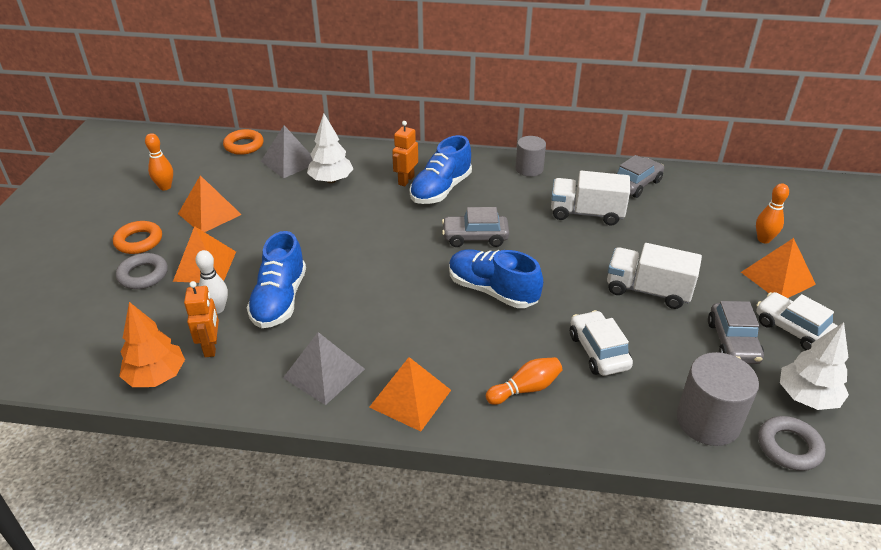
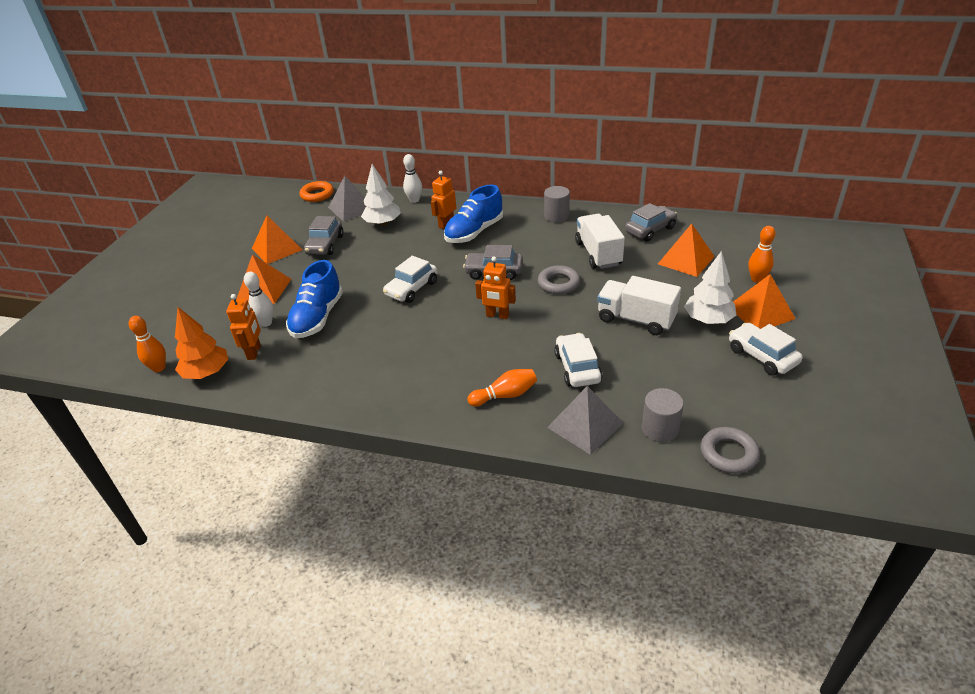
camera: 10 degrees right, 0 degrees up
(139, 241) = (216, 269): orange ring -> none
(143, 275) = (213, 295): grey ring -> grey ring (558, 283)
(165, 187) = (246, 227): orange bowling pin -> orange bowling pin (159, 368)
(324, 373) = (339, 376): grey pyramid -> grey pyramid (585, 425)
(362, 151) = (414, 200): none -> white bowling pin
(385, 260) = (412, 289): none -> white car
(410, 398) = (405, 398): orange pyramid -> orange pyramid (686, 260)
(492, 291) = (497, 315): blue shoe -> orange robot
(586, 213) = (598, 254): white truck -> white truck turned 60 degrees clockwise
(708, 421) = (660, 429): grey cylinder -> grey cylinder, size x0.66
(733, 342) = (702, 365): grey car -> grey car (325, 245)
(807, 397) = (757, 413): white tree -> white tree (708, 320)

